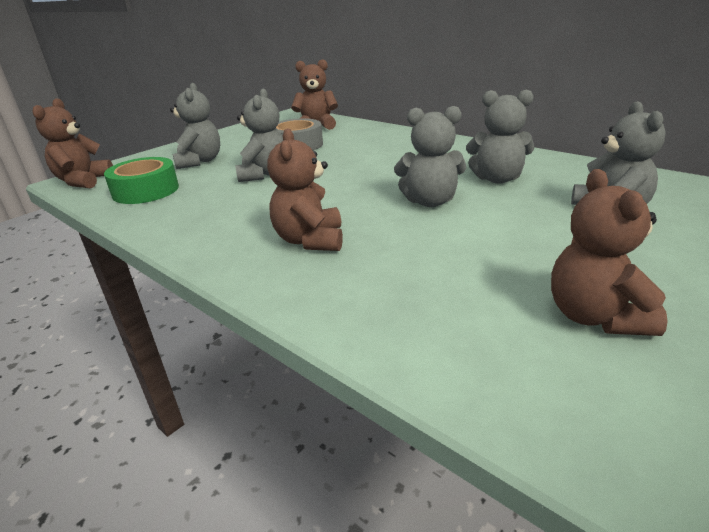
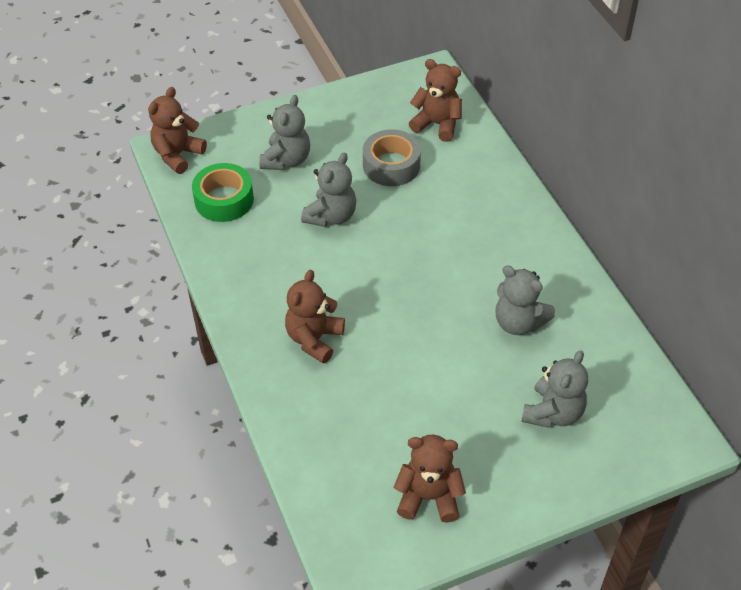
camera: 25 degrees right, 20 degrees up
(429, 201) = (435, 330): grey teddy bear -> none
(594, 316) = (429, 497): brown teddy bear -> brown teddy bear turned 75 degrees clockwise

